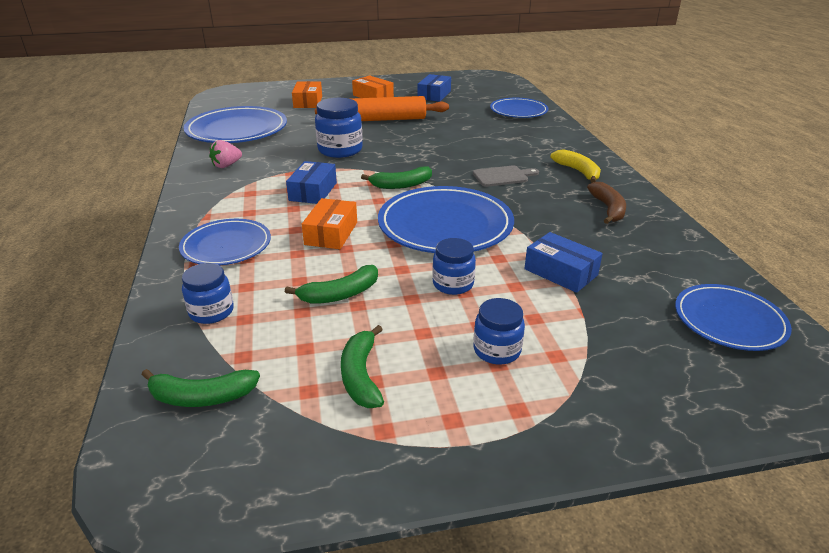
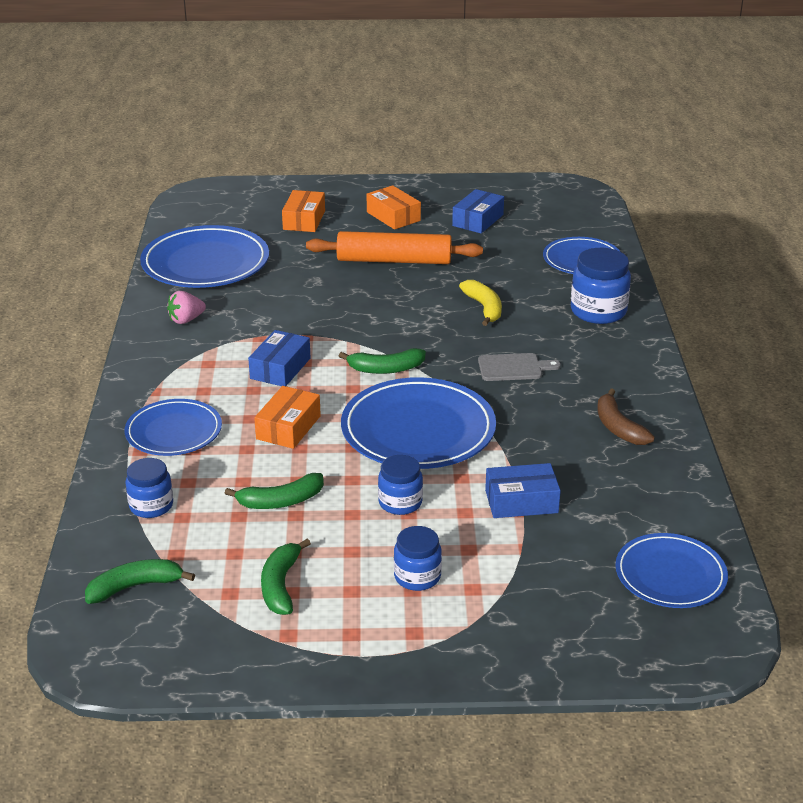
camera: 10 degrees right, 0 degrees up
(202, 397) = (135, 587): green banana -> green banana turned 150 degrees clockwise
(340, 150) = (326, 308): blue jar -> blue jar (598, 311)
(560, 272) = (521, 501): blue box -> blue box turned 60 degrees counterclockwise
(578, 171) = (611, 369): yellow banana -> yellow banana (484, 308)
(608, 209) = (618, 427): brown banana -> brown banana turned 150 degrees clockwise

